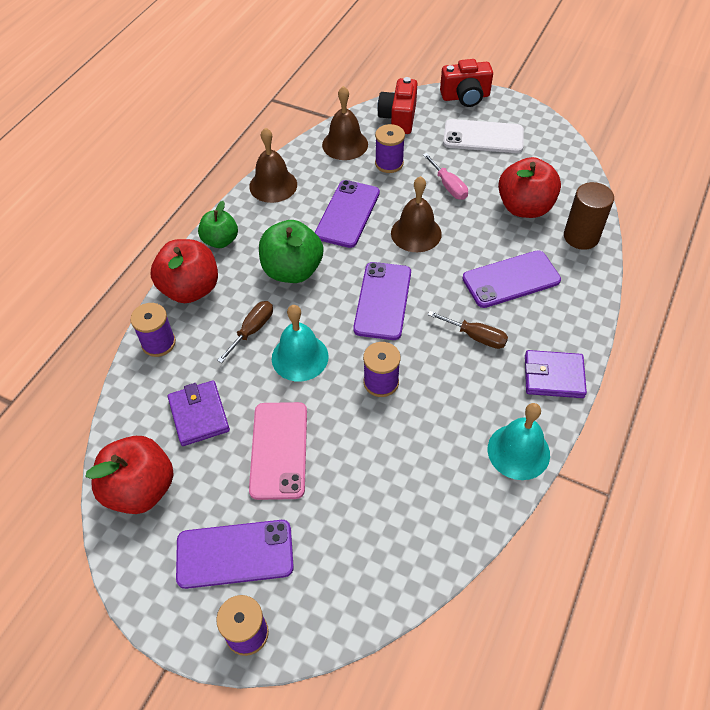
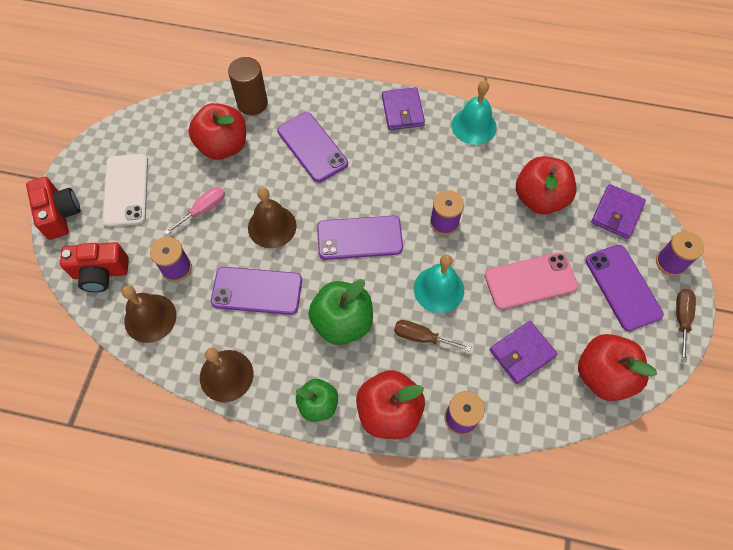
camera: 105 degrees left, 10 degrees up
(341, 589) = (616, 213): none -> purple wallet
(388, 497) = (539, 198): none -> red apple
(476, 337) = (379, 164): brown screwdriver -> brown screwdriver (681, 319)

